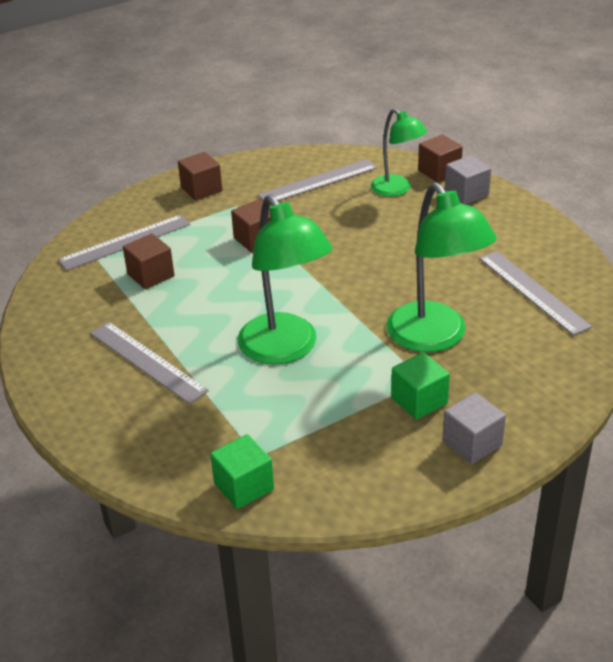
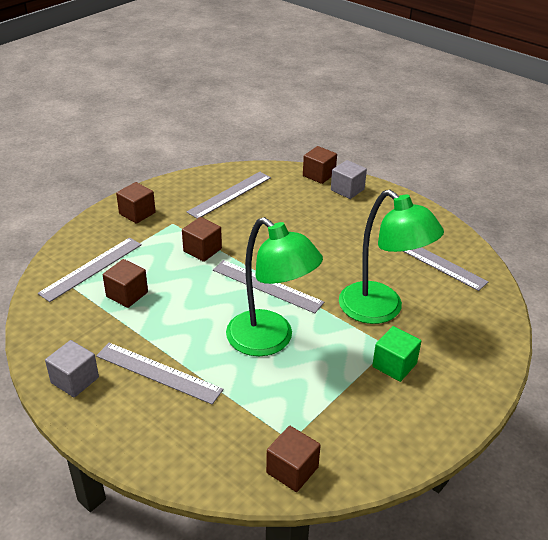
camera: 20 degrees left, 0 degrees up
(244, 486) = (292, 470): green cube -> brown cube
(311, 290) = (267, 286): none -> grey ruler
(397, 190) = (294, 193): green lamp -> none
(472, 443) = (450, 393): grey cube -> grey cube (75, 380)

